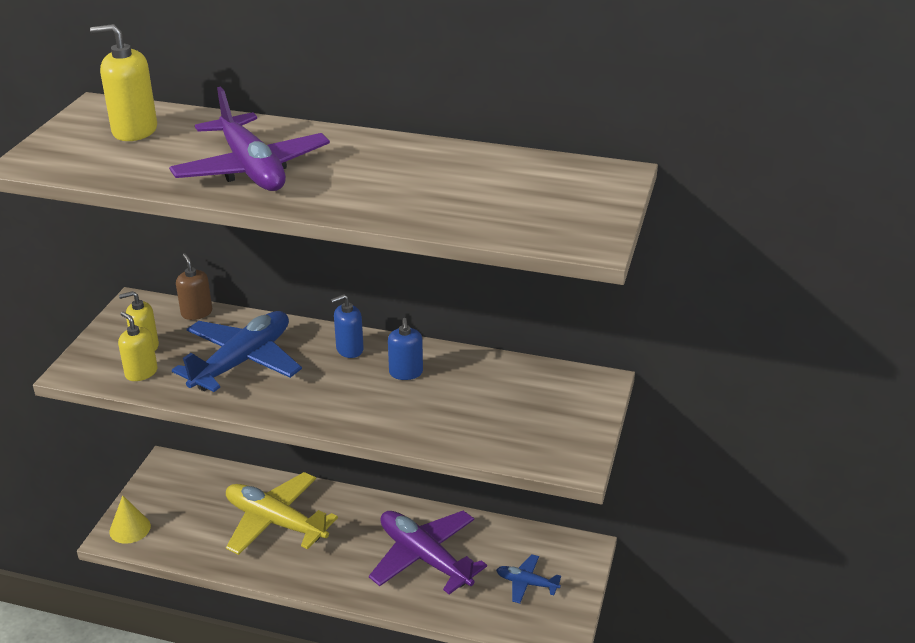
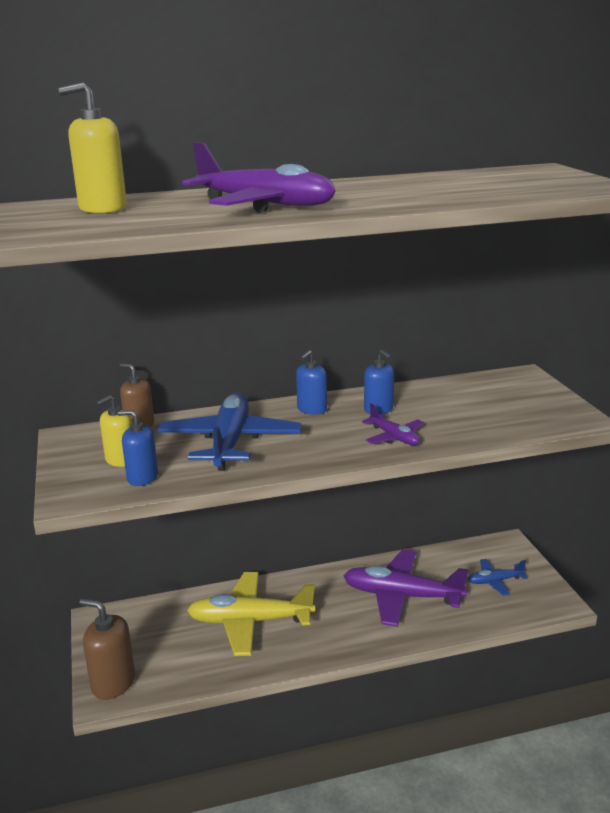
camera: 30 degrees left, 10 degrees down
(130, 528) = (113, 683): yellow cone -> brown soap dispenser
(141, 372) = (142, 478): yellow soap dispenser -> blue soap dispenser
(378, 412) = (394, 437): none -> purple plane

